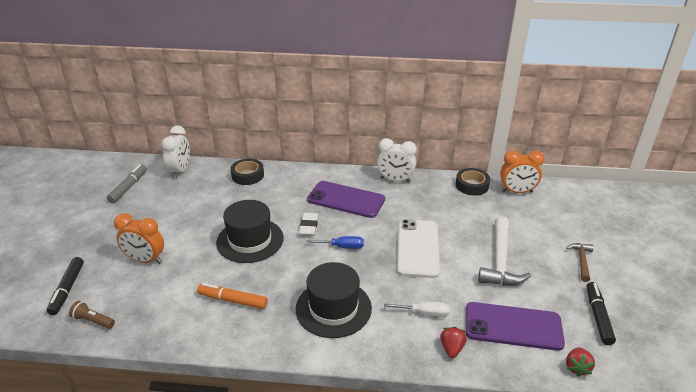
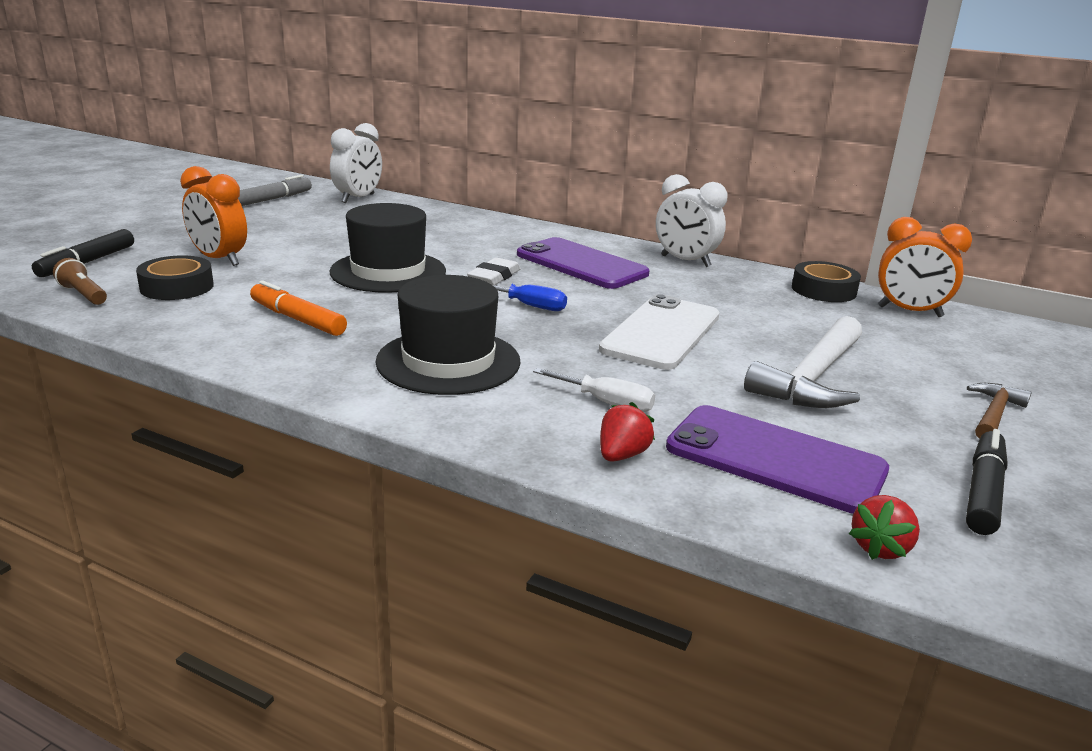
camera: 20 degrees right, 10 degrees down
(247, 175) = (449, 218): black tape -> black tape (177, 287)

